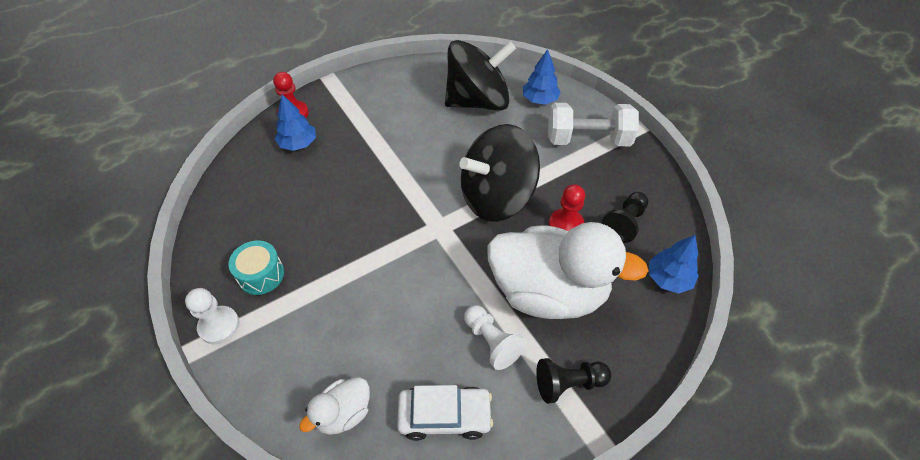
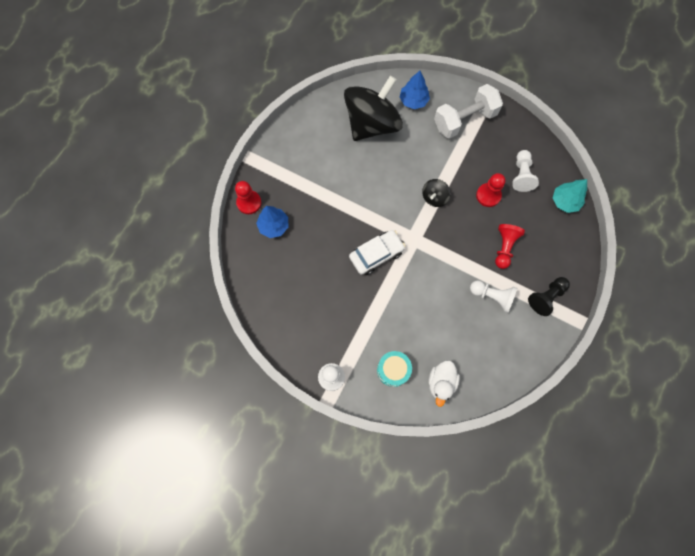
camera: 30 degrees left, 20 degrees up
(261, 275) = (329, 332): turquoise drum -> turquoise drum (393, 370)
(445, 416) = (494, 352): white car -> white car (376, 254)
(496, 197) = (434, 197): black spinning top -> black spinning top, size x0.42
(548, 292) = (504, 247): white duck -> red pawn
(624, 223) = (521, 175): black pawn -> white pawn
(668, 278) = (565, 201): blue tree -> turquoise tree

